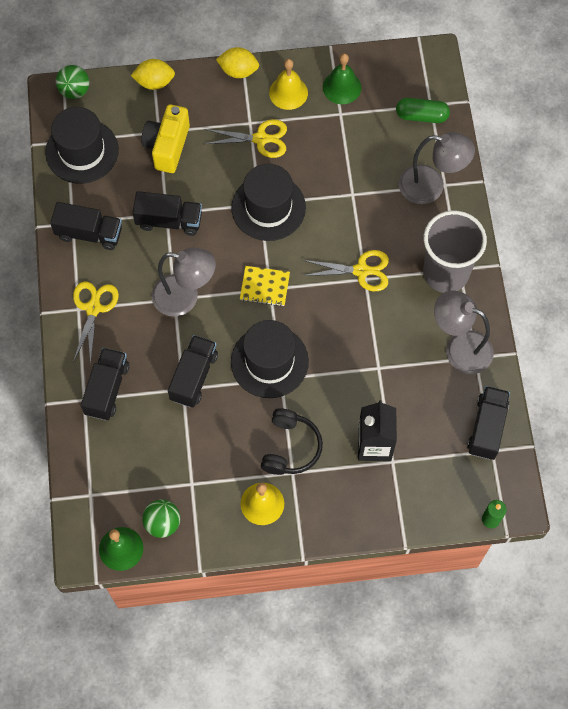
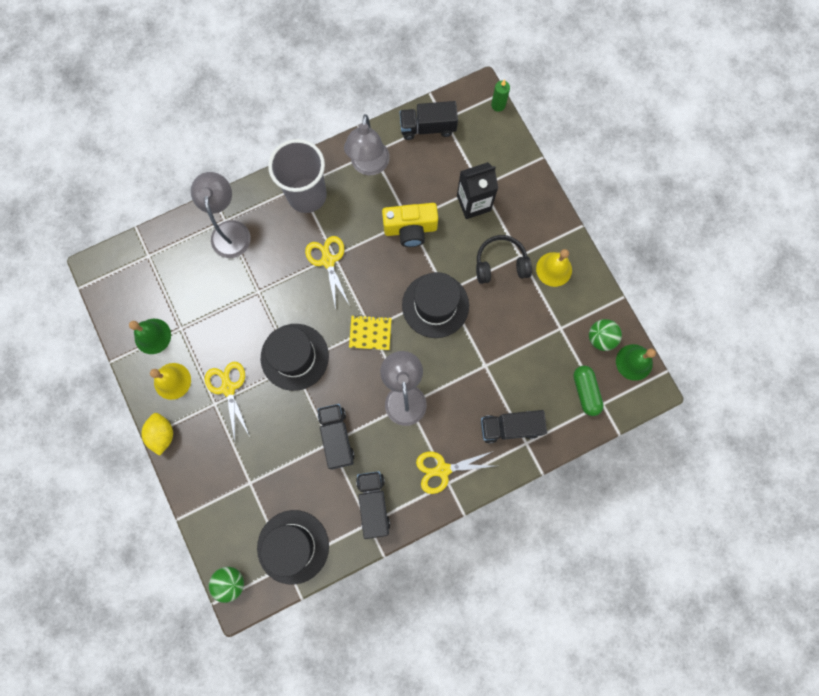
camera: 110 degrees left, 10 degrees up
(154, 82) = (198, 508): yellow lemon -> none
(167, 146) = (262, 469): yellow camera -> yellow camera (410, 229)
(194, 377) = (471, 360): black truck -> none
(264, 286) = (370, 333): yellow notebook -> yellow notebook turned 75 degrees counterclockwise
(421, 116) = (162, 259): green capsule -> green capsule (585, 392)

